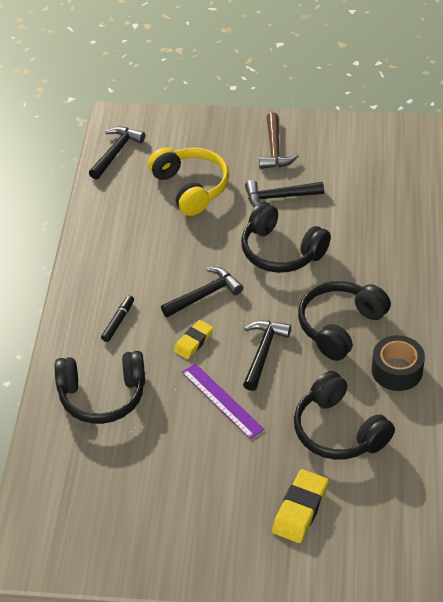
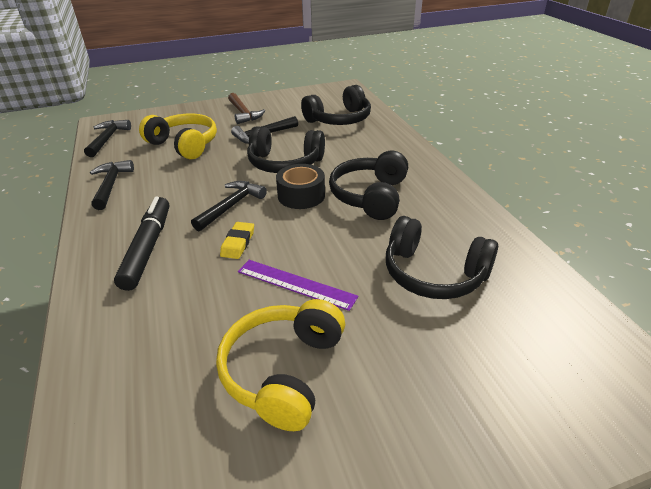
camera: 25 degrees left, 10 degrees down
(102, 396) = (151, 322): black headphones -> black headphones (339, 119)
(118, 321) = (148, 248): black marker -> black marker, size x1.96
(179, 468) = (283, 371): none -> yellow headphones
(263, 353) = (314, 233): black hammer -> black hammer (111, 185)
(300, 509) = (456, 366): yellow eraser -> none
(397, 370) = (444, 212): black tape -> black tape (301, 195)

